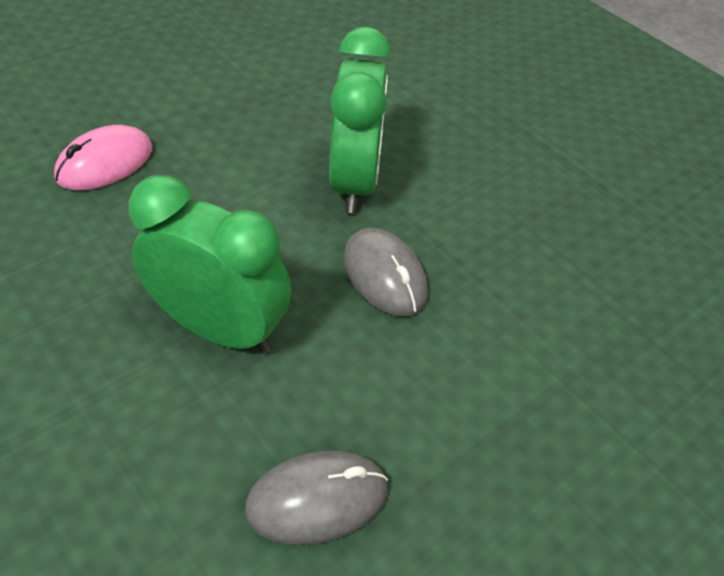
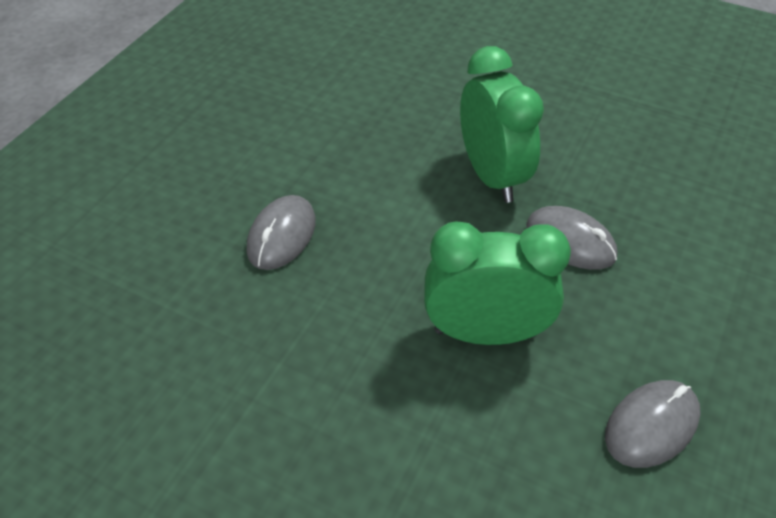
camera: 20 degrees left, 0 degrees up
(105, 163) = (281, 235): pink mouse -> grey mouse

